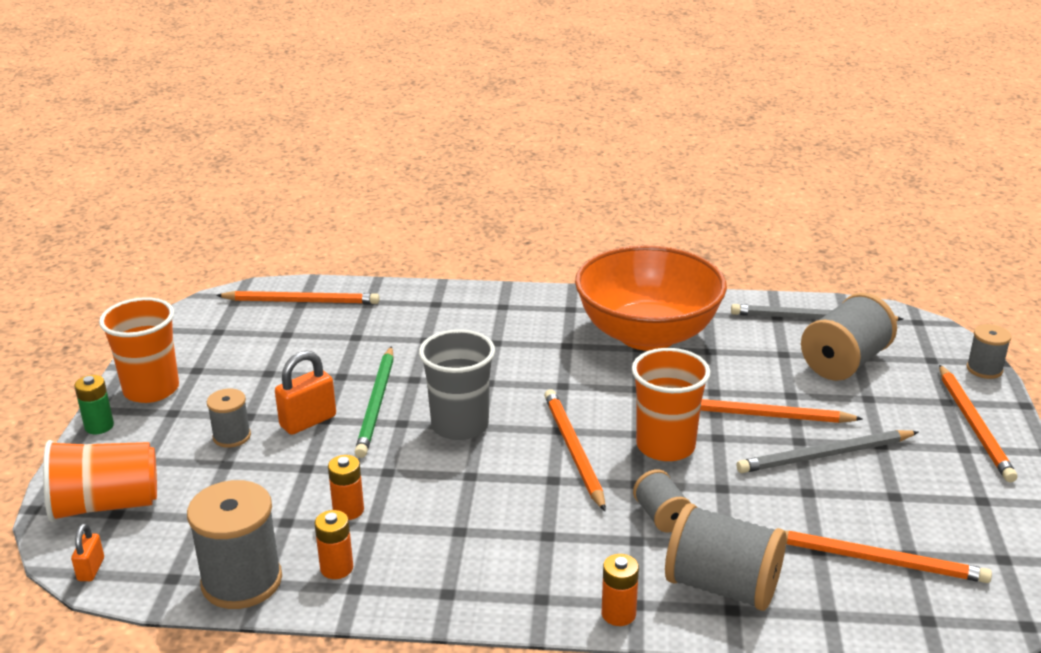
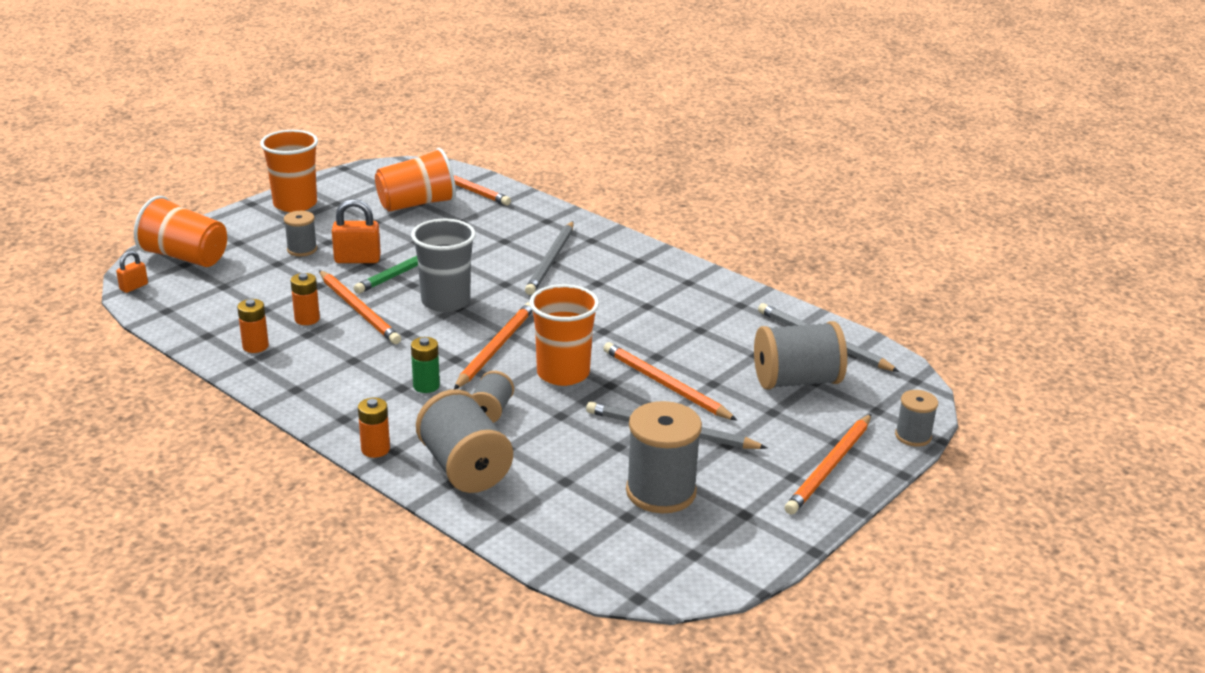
camera: 35 degrees right, 0 degrees up
(99, 426) = (239, 213): green battery -> green battery (426, 386)
(242, 581) = (197, 329): grey spool -> grey spool (661, 492)
(285, 337) = (416, 204): none -> orange cup
(496, 341) = (551, 261): none -> grey pencil
(647, 335) = (668, 300): orange bowl -> none
(877, 560) = (596, 507): orange pencil -> orange pencil (359, 310)

